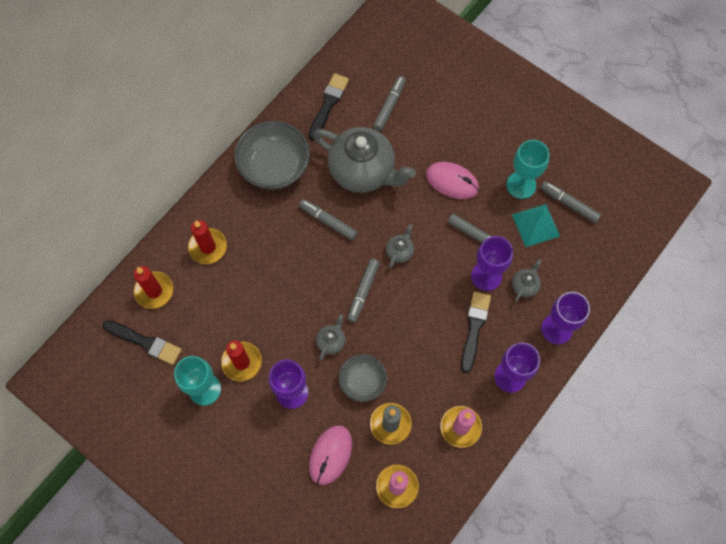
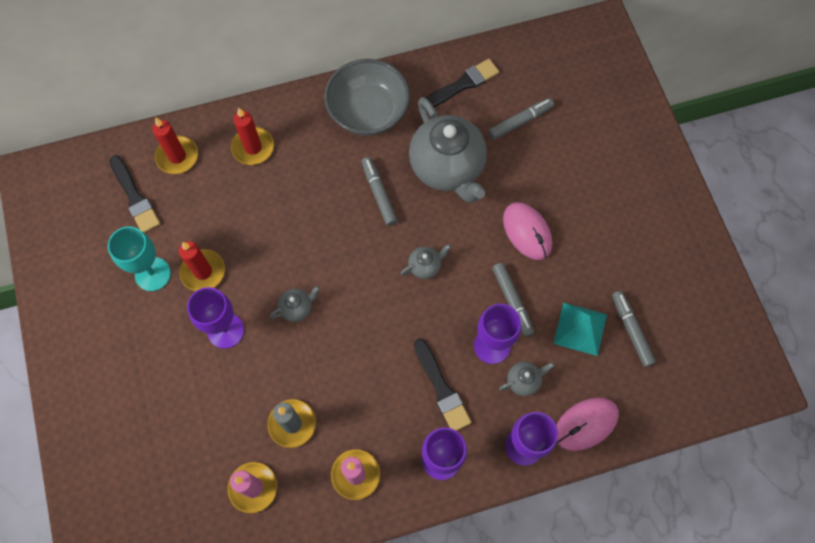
camera: 35 degrees right, 0 degrees up
(330, 455) = (215, 413): pink mouse -> pink mouse (586, 424)
(362, 381) = (297, 365): grey bowl -> none
(363, 291) = (362, 281): grey marker -> none
(474, 328) = (441, 388): black brush -> black brush turned 105 degrees clockwise
(521, 185) = (595, 279): turquoise goblet -> none

